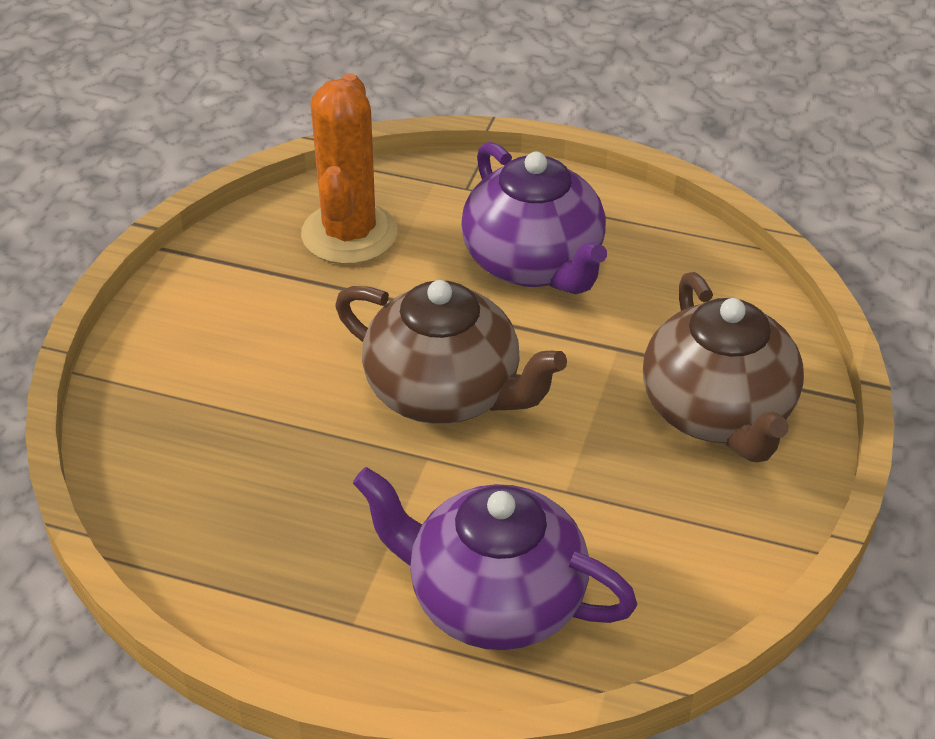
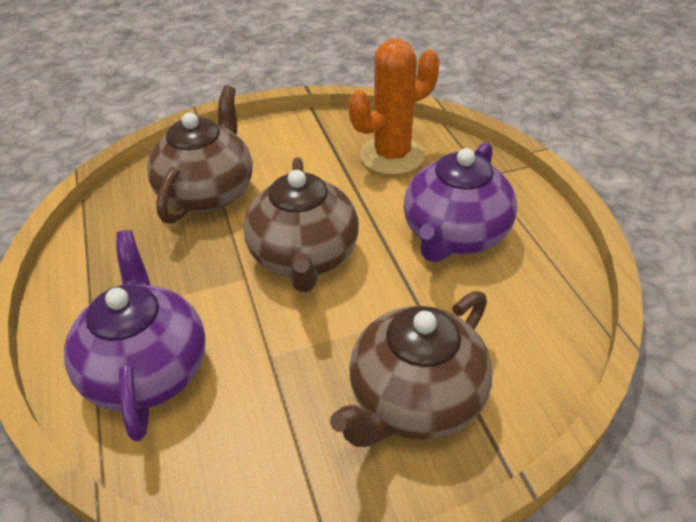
camera: 55 degrees right, 0 degrees up
(231, 422) = (208, 192): none -> brown teapot

